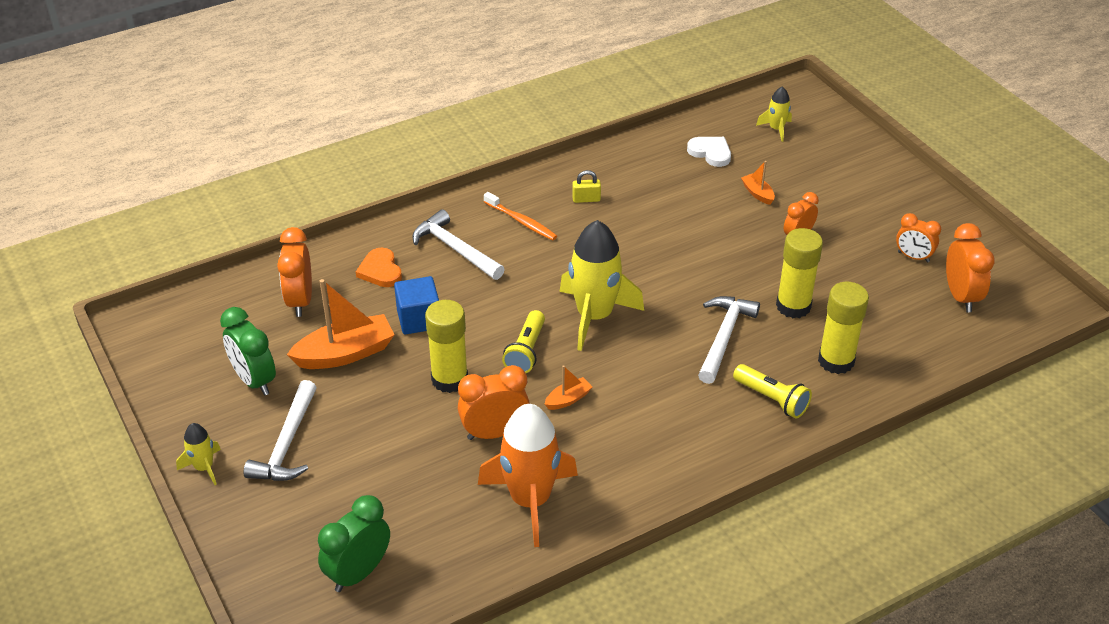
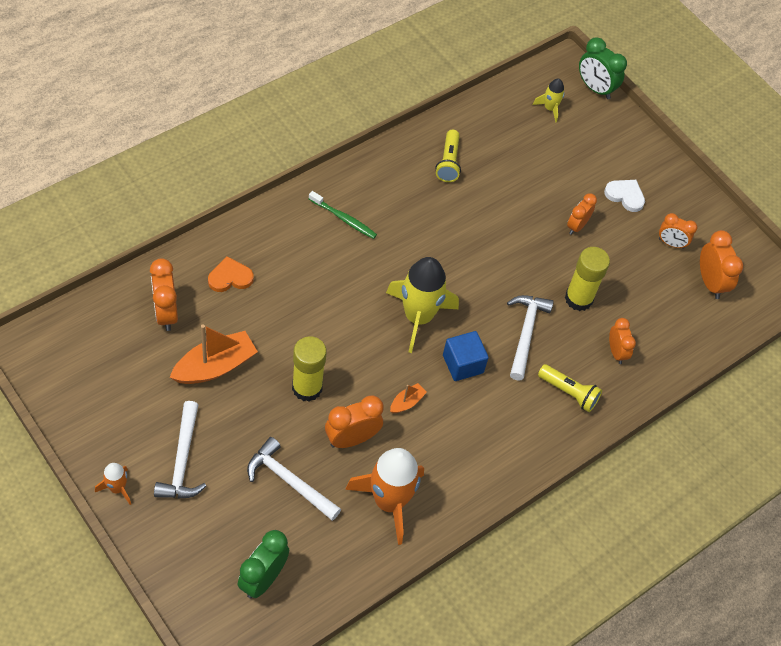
camera: 15 degrees left, 15 degrees up
(204, 468) = (117, 488): yellow rocket -> orange rocket
(254, 380) = (142, 398): green clock -> green clock (595, 88)
(380, 271) = (230, 277): orange heart -> orange heart turned 105 degrees clockwise
(419, 319) = (271, 327): blue cube -> blue cube (463, 364)
(455, 249) = (291, 251): white hammer -> white hammer (289, 481)
(521, 221) = (344, 219): orange toothbrush -> green toothbrush
(526, 351) = (366, 356): yellow flashlight -> yellow flashlight (448, 162)
(586, 199) = (396, 192): yellow padlock -> none
(710, 152) = (496, 136): white heart -> white heart (625, 196)
(757, 193) = (540, 181): orange boat -> none
(836, 361) = (616, 352): yellow glue stick -> orange clock

